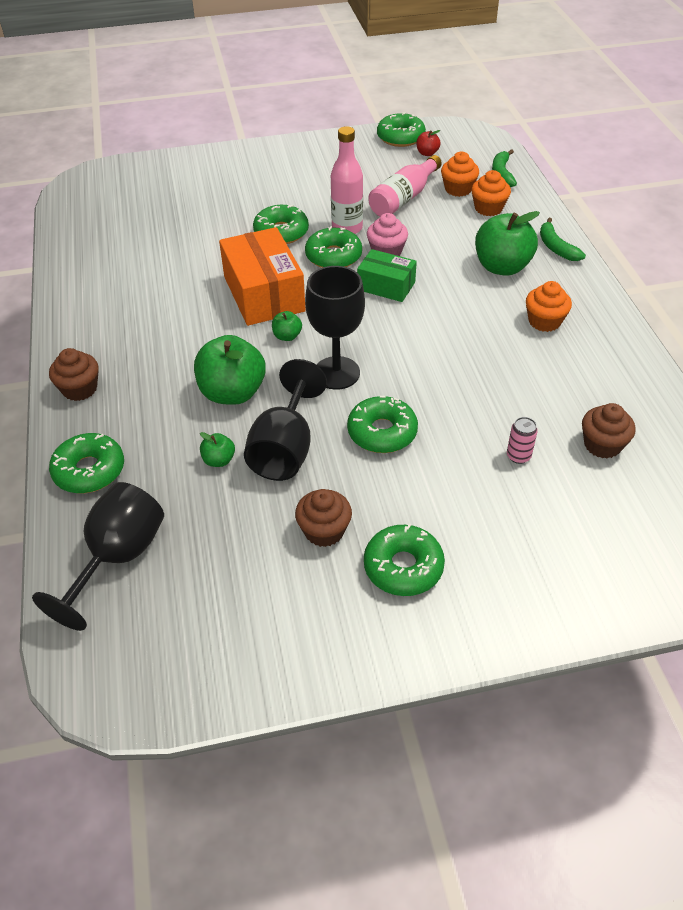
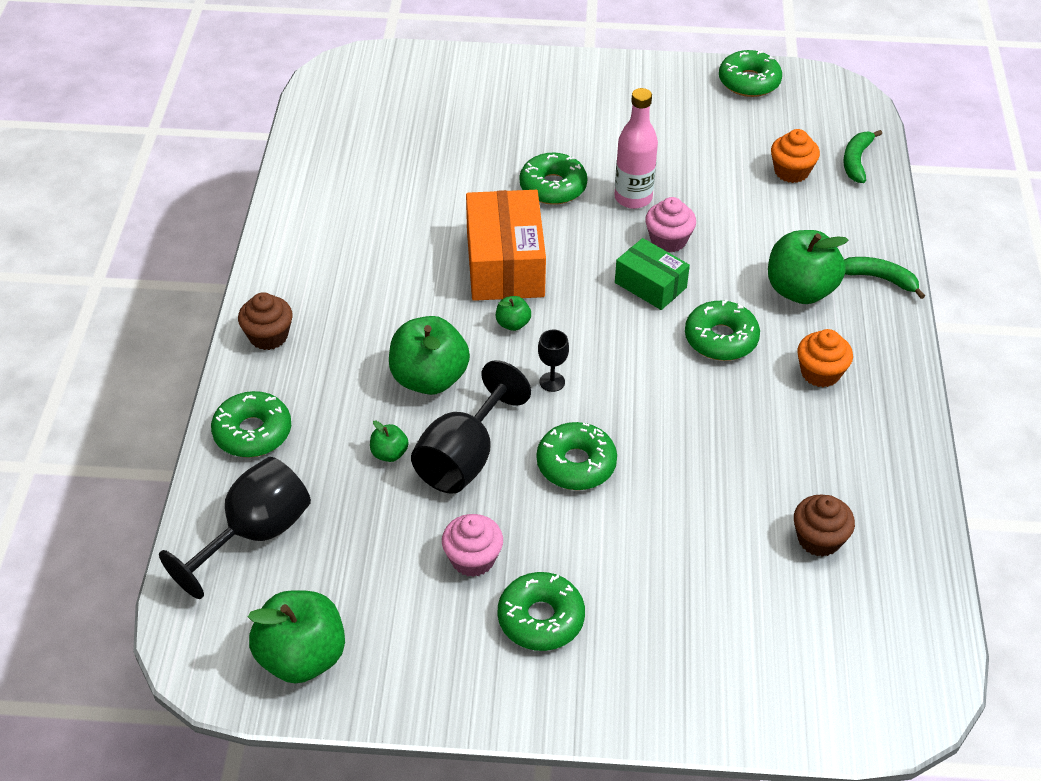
camera: 15 degrees right, 0 degrees up
(198, 659) = (302, 657): none -> green apple
(324, 531) = (473, 559): brown cupcake -> pink cupcake
(333, 256) = (603, 232): green donut -> green donut (721, 339)
(336, 373) = (552, 382): black goblet -> black goblet, size x0.47
(404, 198) = (718, 171): pink bottle -> none
(427, 153) = (773, 112): red apple -> none
(488, 208) = (818, 206): orange cupcake -> none
(518, 456) = (717, 529): pink can -> none
(556, 247) = (879, 278): green banana -> green banana turned 120 degrees clockwise

